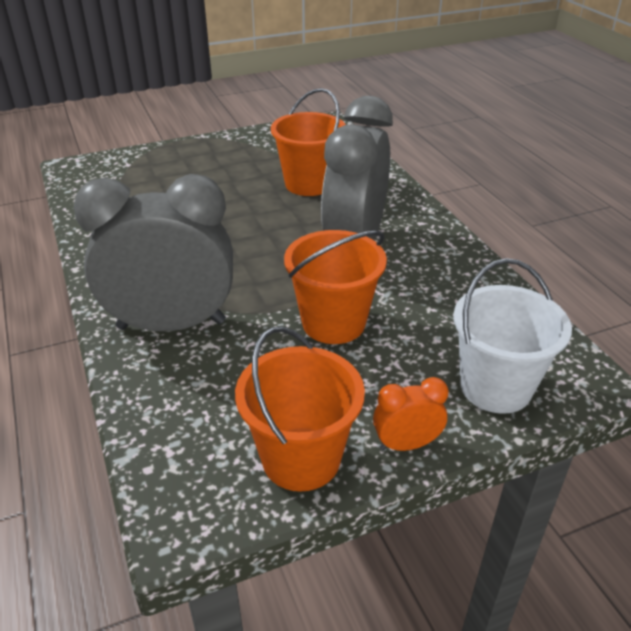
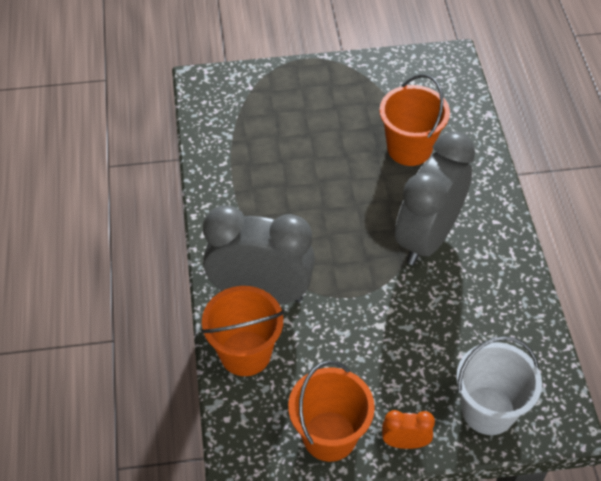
camera: 15 degrees right, 15 degrees up
(333, 323) = (385, 320): orange bucket -> orange bucket (245, 353)

